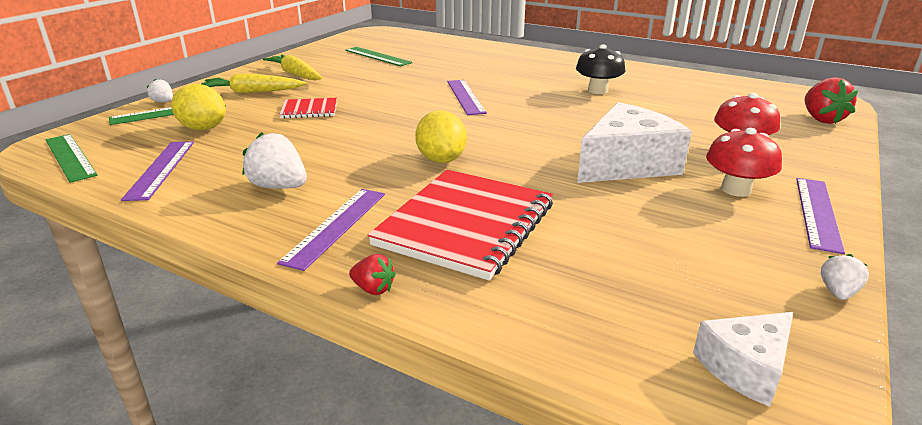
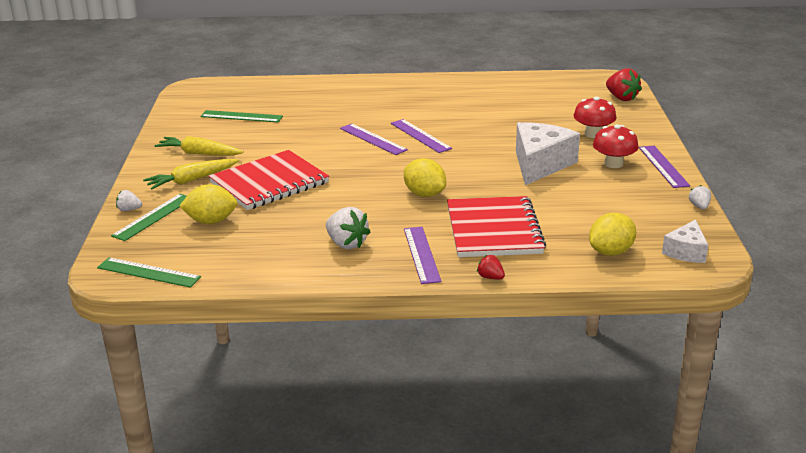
camera: 30 degrees left, 0 degrees up
(161, 169) = (240, 258): purple ruler -> purple ruler (420, 136)
(279, 187) = (346, 244): white strawberry -> white strawberry turned 135 degrees counterclockwise
(309, 110) = (269, 183): red notebook -> red notebook, size x2.04
(373, 289) = (490, 277): red strawberry -> red strawberry turned 135 degrees counterclockwise
(597, 91) = (461, 109): black mushroom -> none
(601, 316) = (611, 252): none -> yellow lemon

